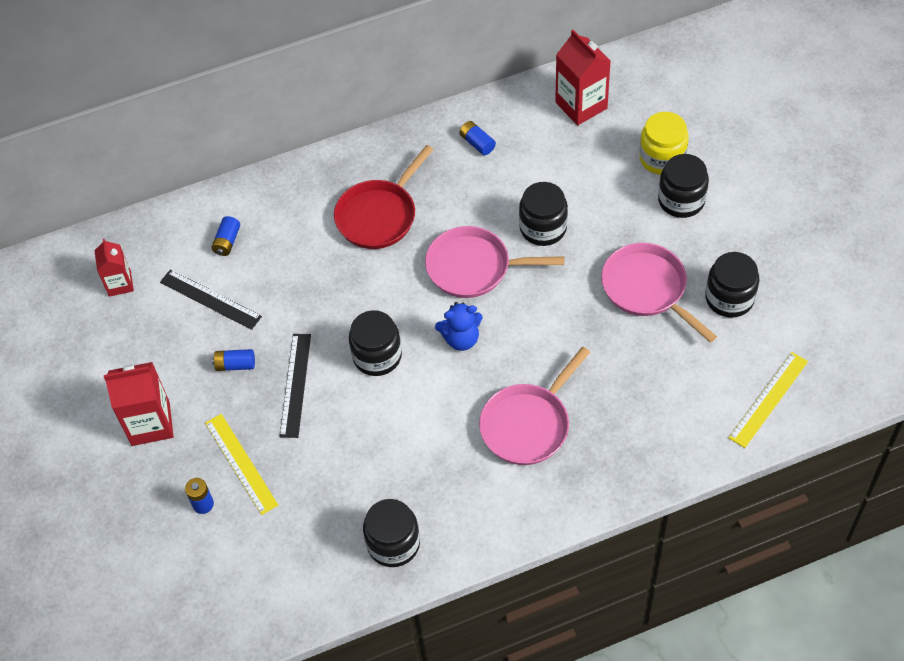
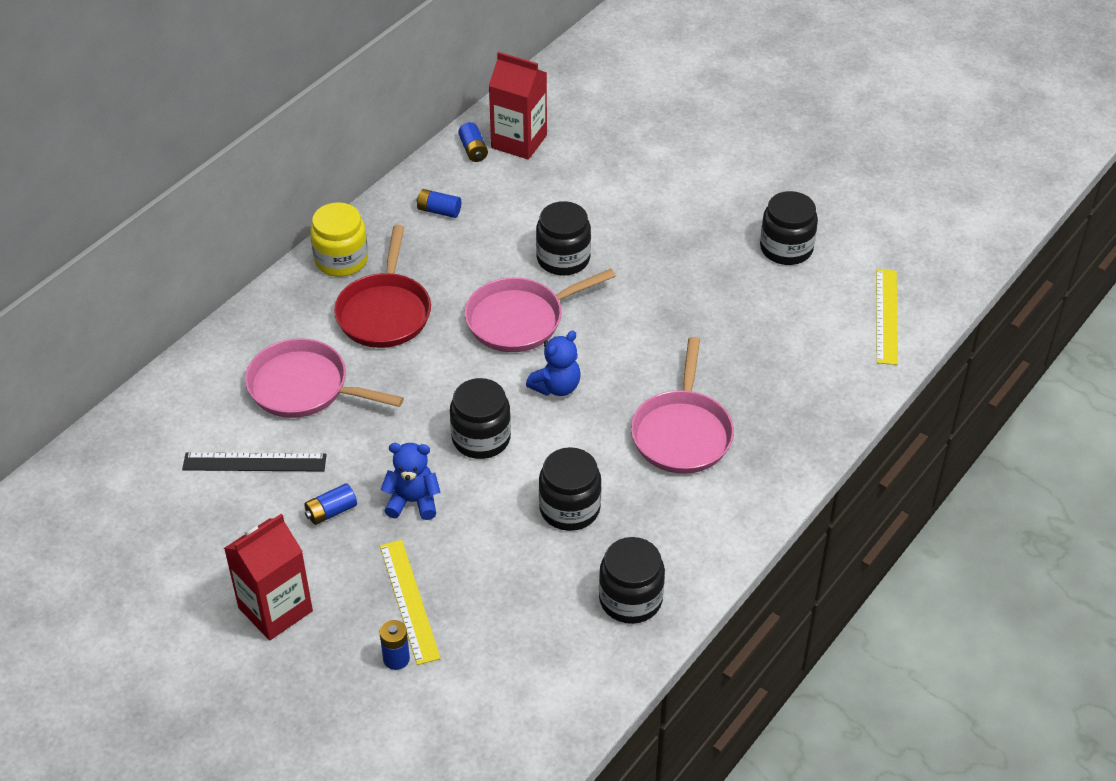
camera: 35 degrees left, 10 degrees down
(120, 284) = (134, 491): red carton -> none
(227, 241) = (232, 401): blue battery -> blue battery (473, 150)
(241, 463) = (409, 601): yellow ruler -> yellow ruler turned 45 degrees clockwise
(295, 385) = (413, 501): black ruler -> blue teddy bear
(647, 289) = (704, 271): pink pan -> pink pan (304, 387)
(662, 158) = (632, 157): yellow jar -> yellow jar (341, 260)
(681, 200) = (678, 185): black jar -> black jar (569, 508)

